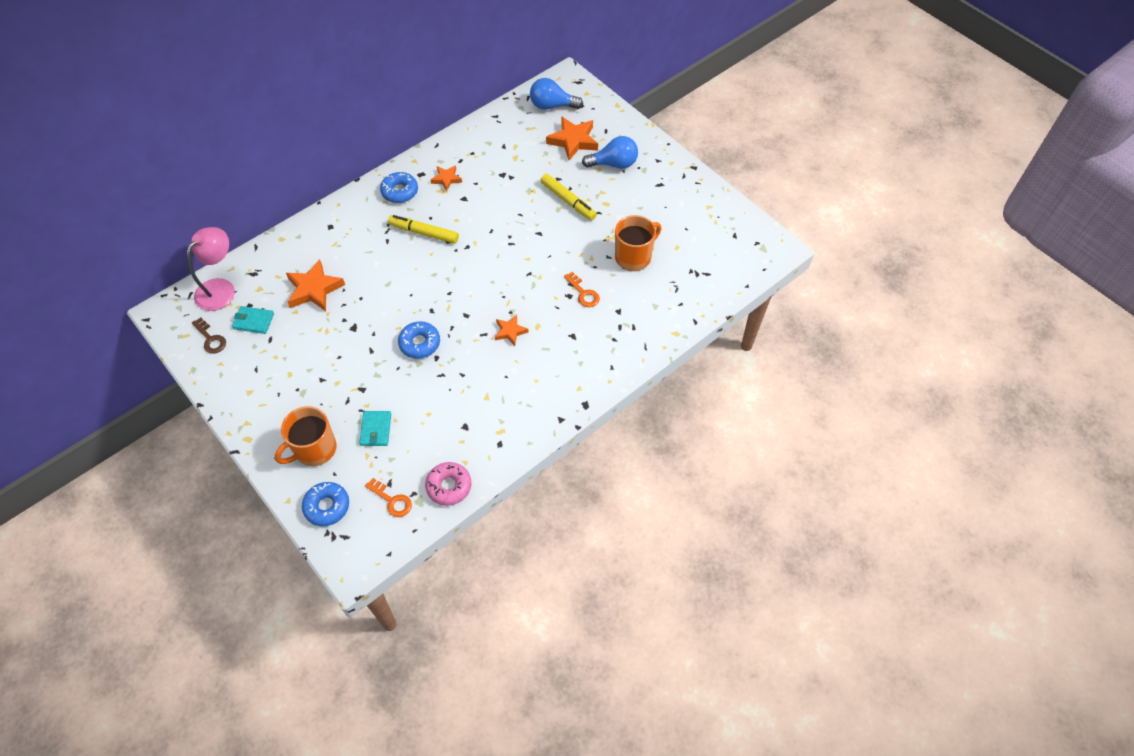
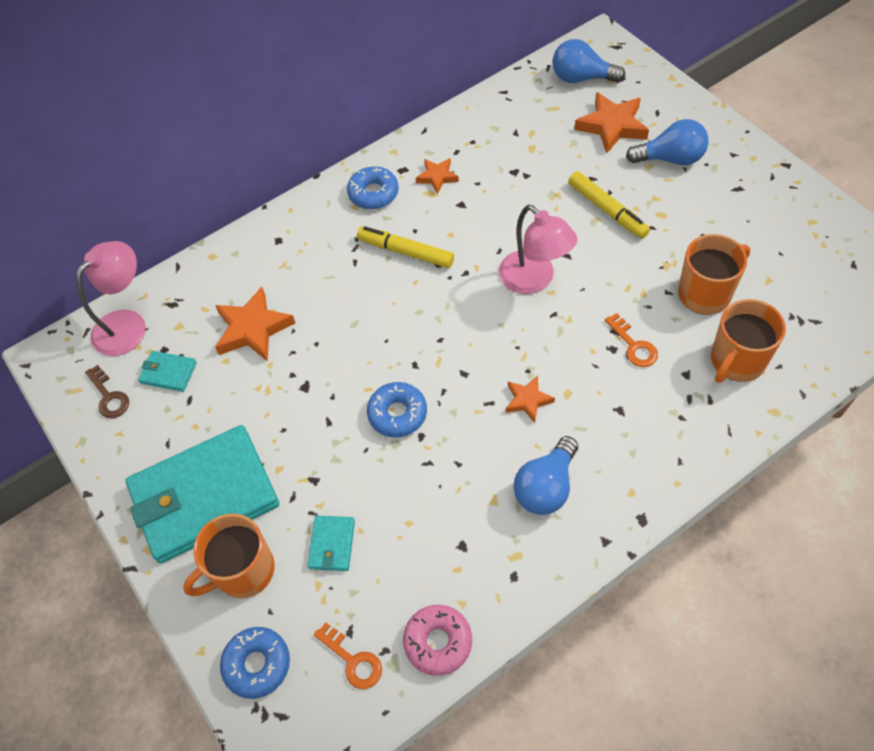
camera: 10 degrees right, 0 degrees up
(284, 403) = (204, 496): none -> turquoise wallet
(516, 250) = (534, 280): none -> pink lamp
(522, 387) = (546, 487): none -> blue light bulb
(652, 301) = (736, 361): none -> orange mug

